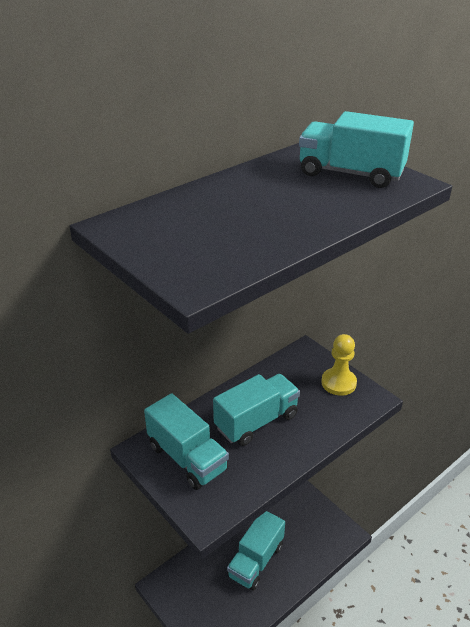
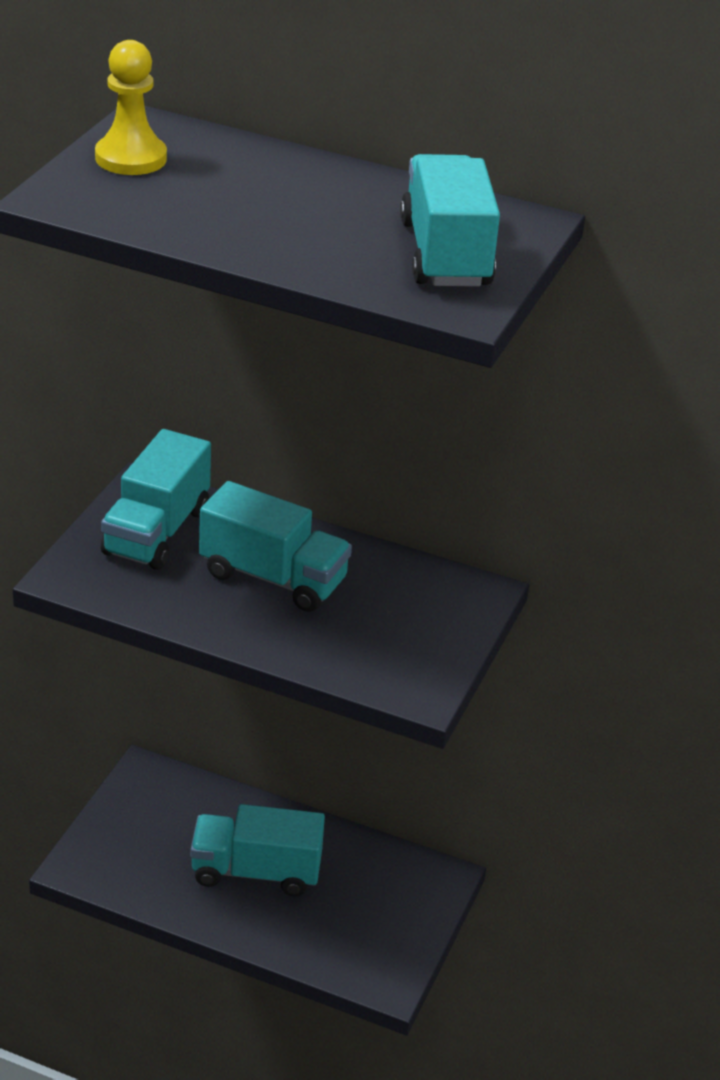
camera: 60 degrees right, 0 degrees up
(338, 383) = (429, 646): yellow pawn -> yellow pawn (131, 158)

